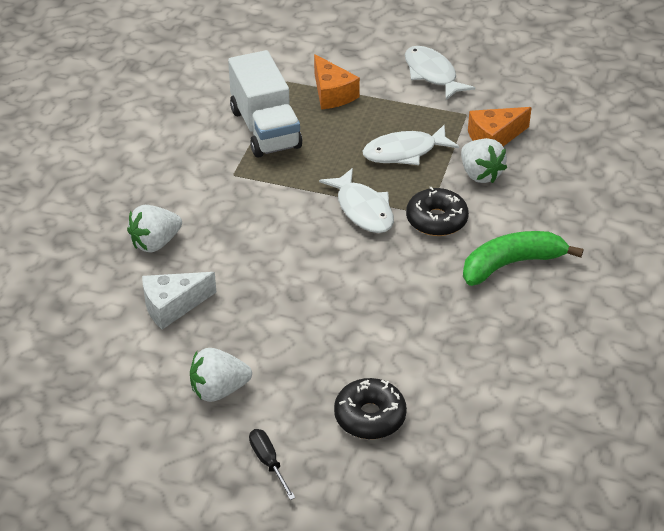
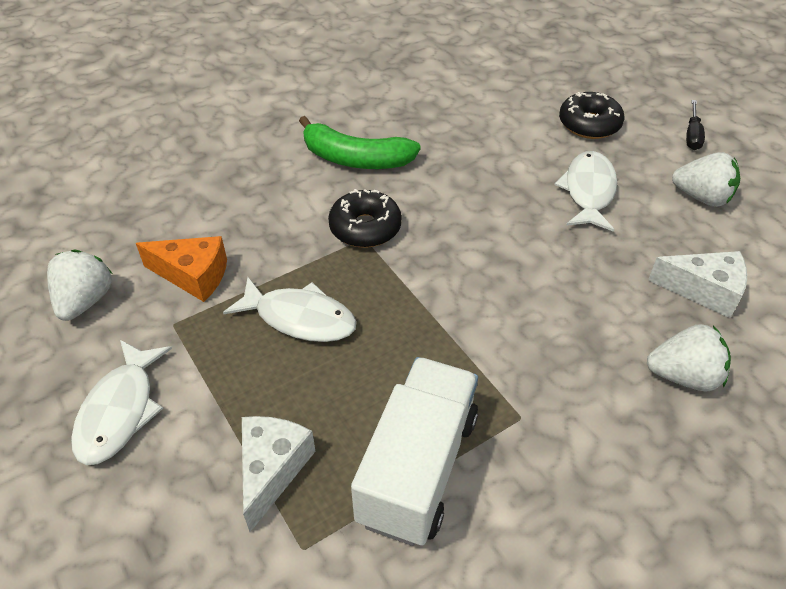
camera: 140 degrees left, 5 degrees up
(332, 94) = (272, 470): orange cheese -> white cheese
(363, 209) = (420, 279): white fish -> white fish (588, 191)
(480, 174) = (265, 246): white strawberry -> white strawberry (85, 301)

